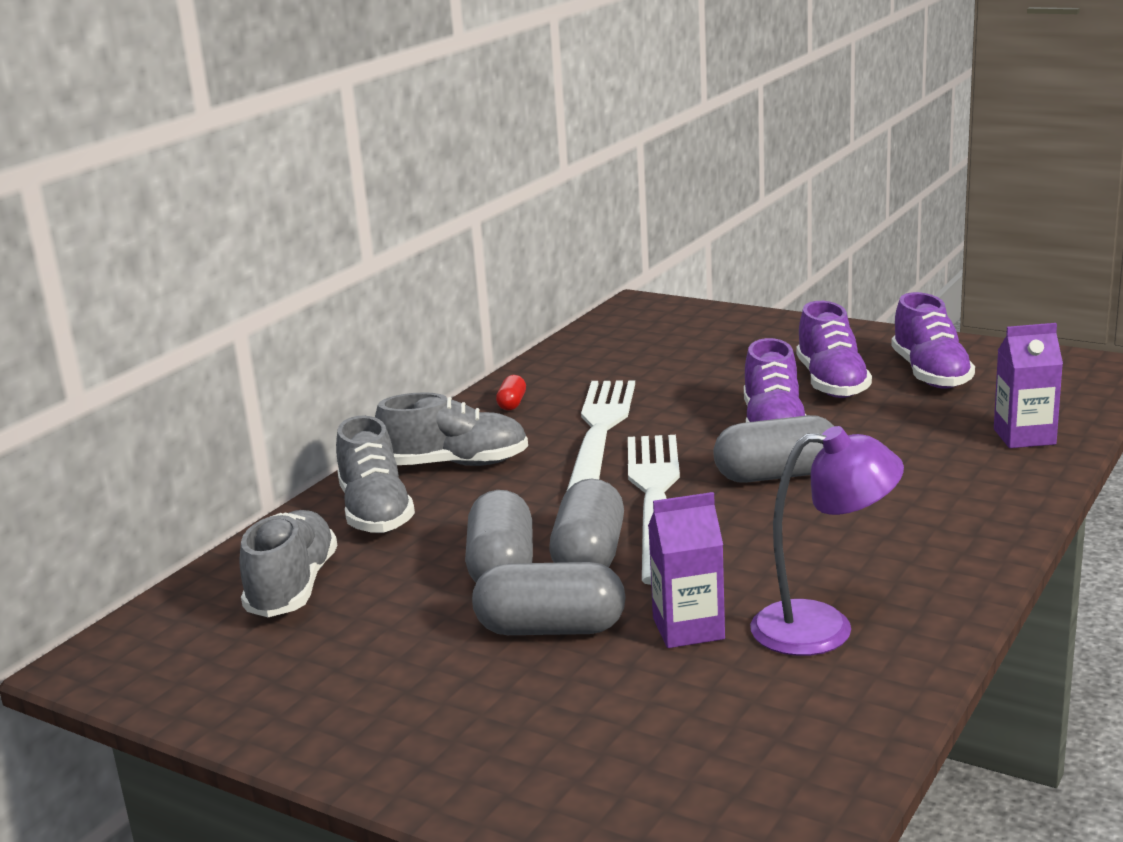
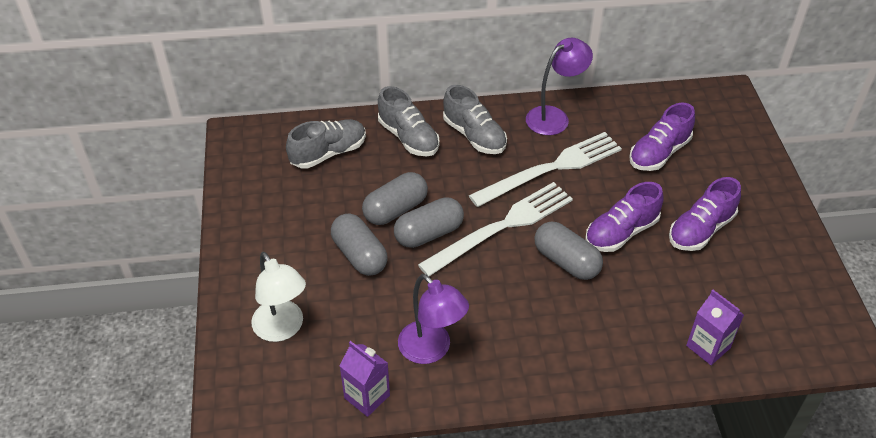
camera: 50 degrees right, 25 degrees up
(375, 512) = (408, 137): grey shoe -> grey shoe turned 75 degrees counterclockwise
(512, 403) = (554, 117): red capsule -> purple lamp
(614, 759) = (282, 329): none -> white lamp
(688, 629) = (394, 302): purple carton -> purple carton (367, 396)
(930, 374) = (756, 268): purple shoe -> purple shoe (659, 153)

